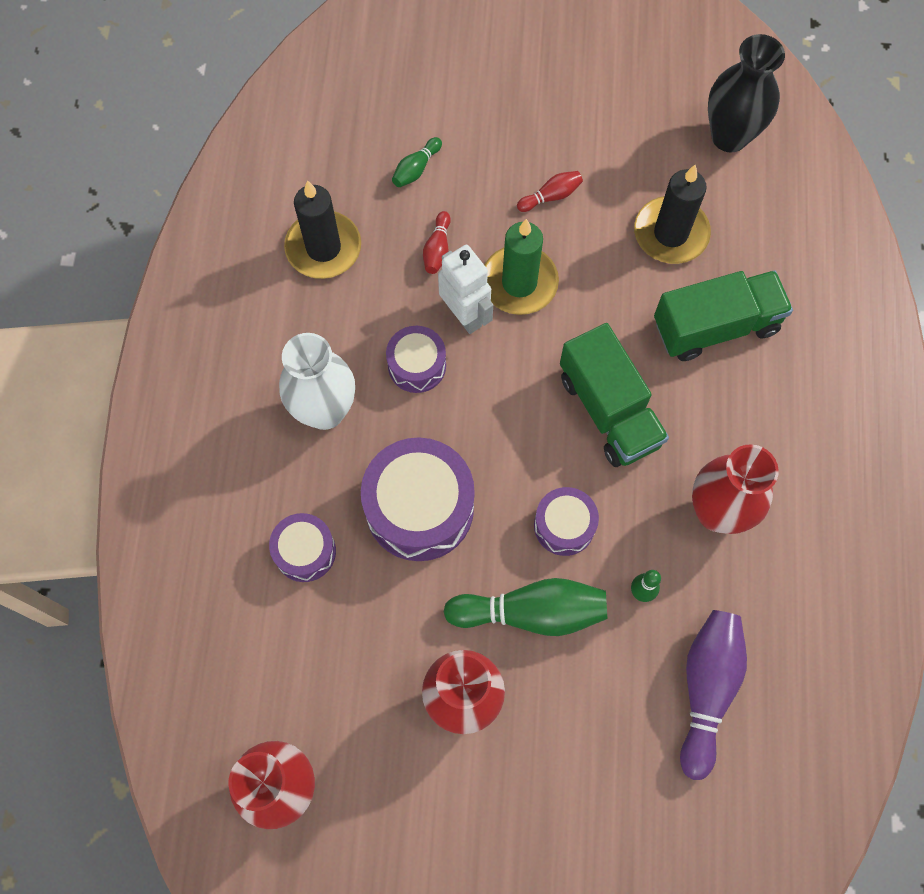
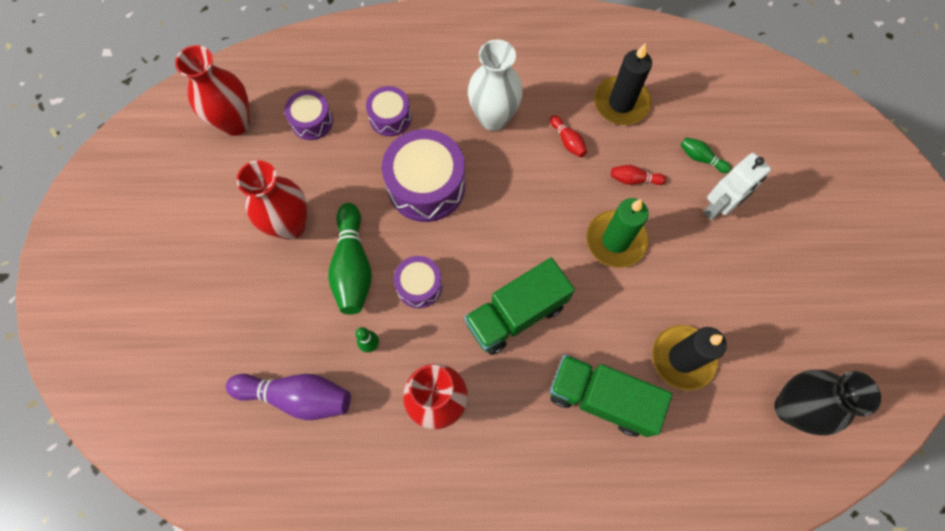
camera: 85 degrees right, 0 degrees up
(417, 365) = (535, 174): purple drum -> purple drum (312, 121)
(465, 315) = (581, 203): white robot -> white robot (717, 207)
(551, 196) = (698, 259): red bowling pin -> red bowling pin (567, 141)
(715, 326) = (601, 398): green truck -> green truck turned 135 degrees clockwise

